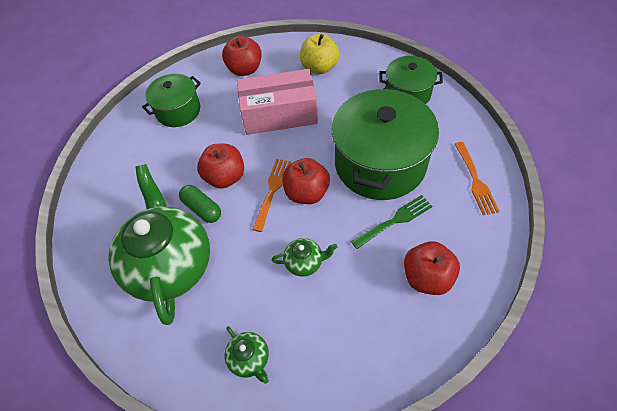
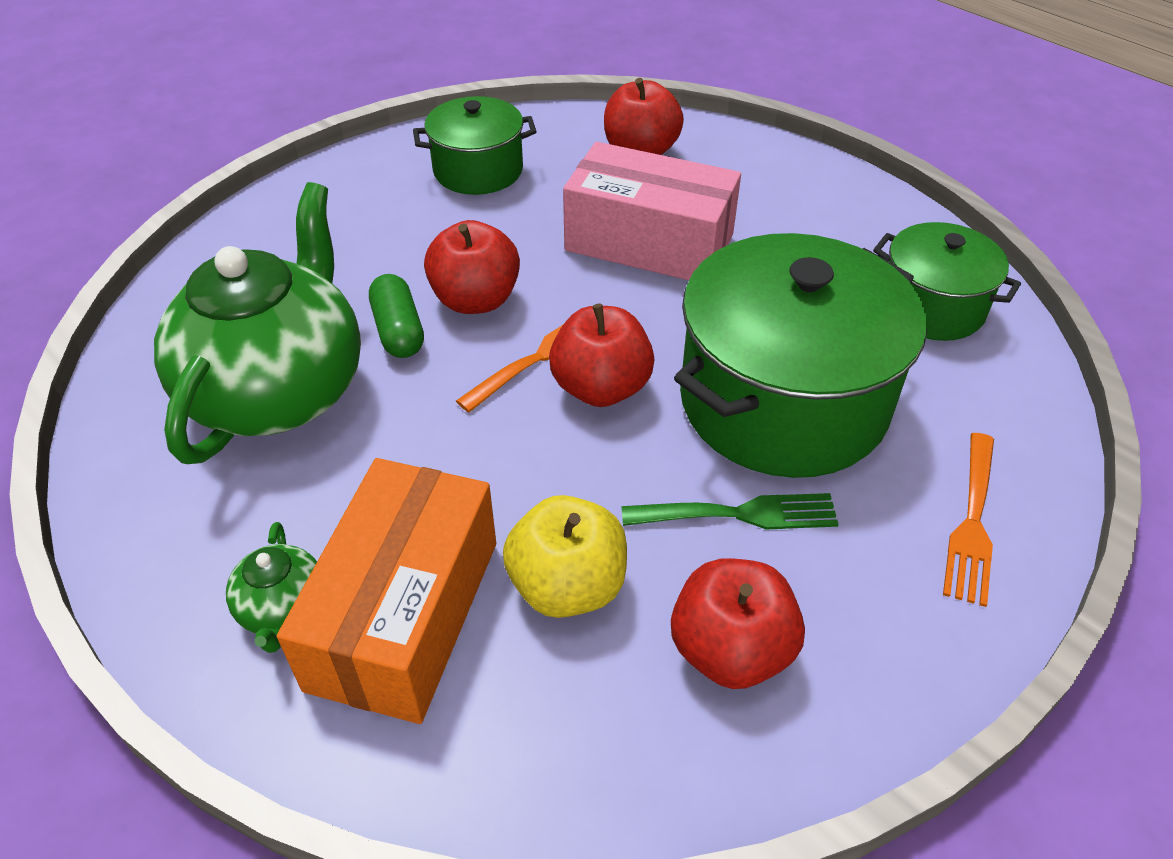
camera: 25 degrees right, 10 degrees down
(299, 332) = (405, 614): none -> orange box
(304, 262) = (507, 501): green teapot -> none
(319, 67) = (782, 198): yellow apple -> yellow apple (567, 586)

